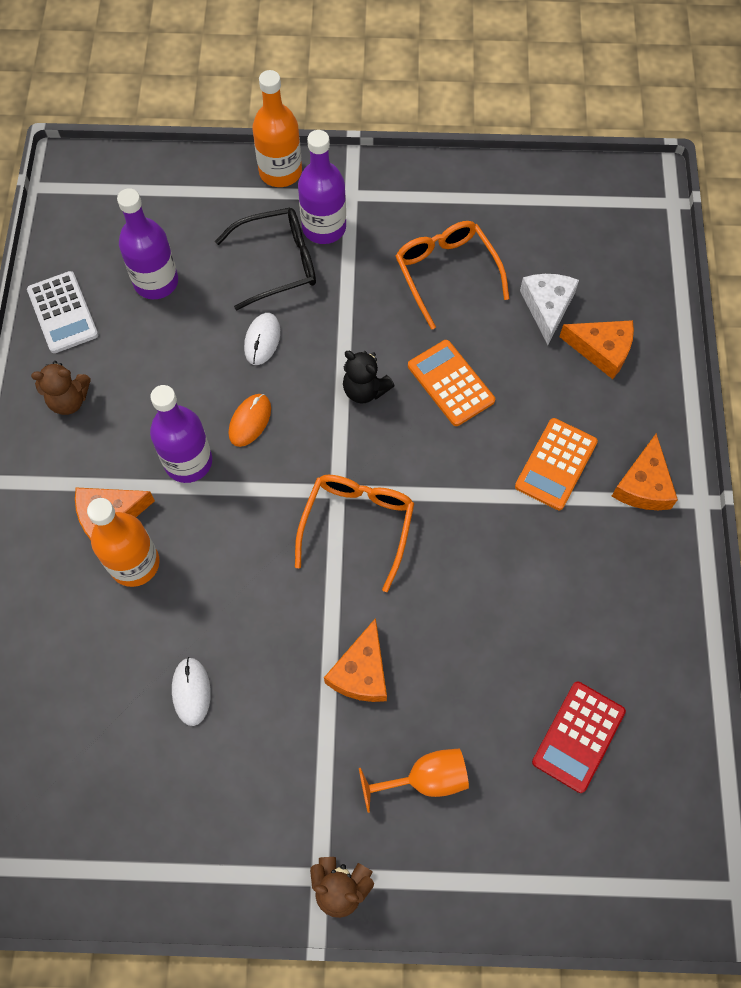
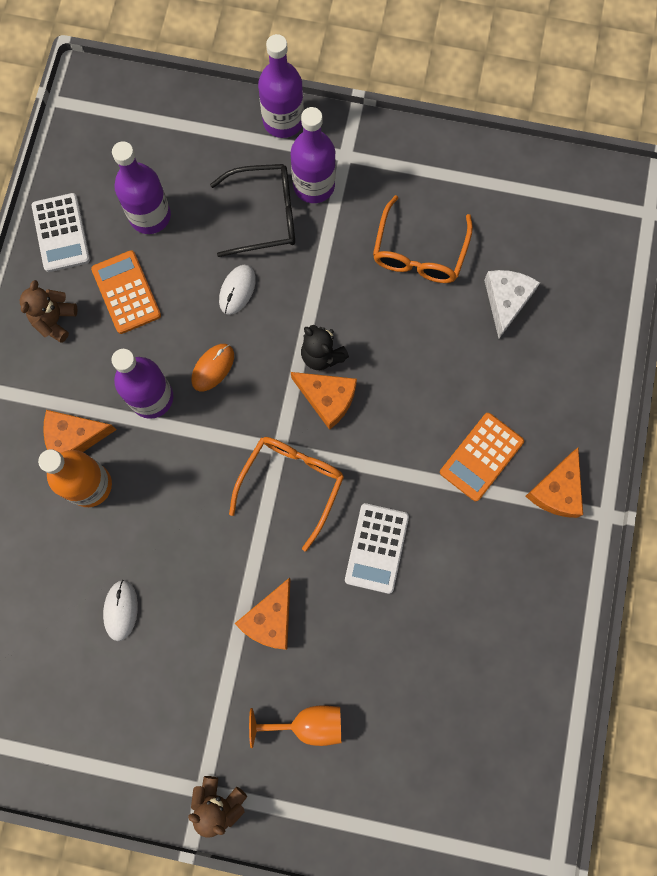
camera: 10 degrees right, 10 degrees up
(69, 400) = (55, 320): brown teddy bear -> brown teddy bear turned 105 degrees clockwise
(280, 172) = (283, 121): orange bottle -> purple bottle
(447, 274) = (419, 251): orange glasses -> orange glasses turned 150 degrees counterclockwise
(451, 383) = (401, 362): orange calculator -> orange calculator (126, 292)
(463, 576) = (376, 548): none -> white calculator
(578, 736) = (447, 711): red calculator -> none
(602, 350) = (548, 352): orange cheese -> orange cheese (327, 398)

